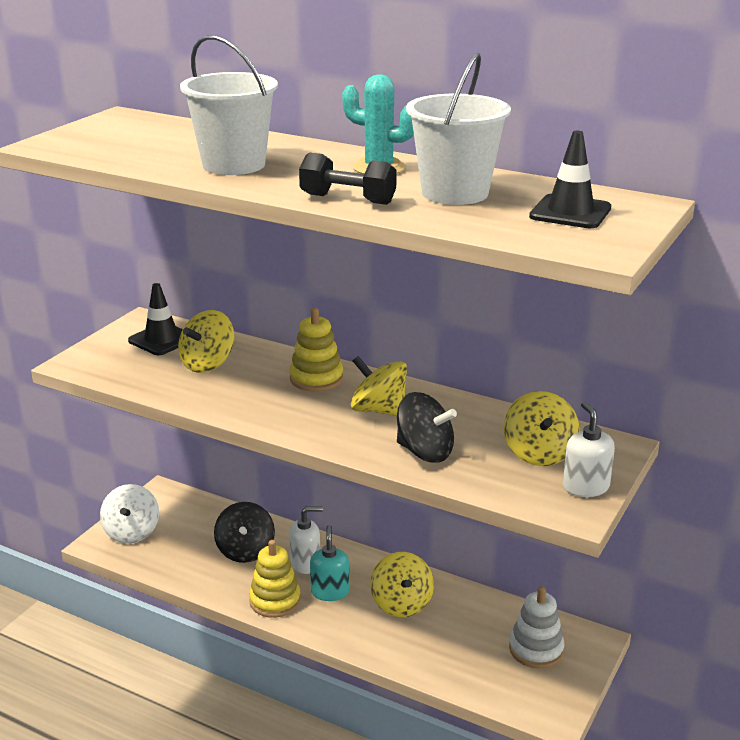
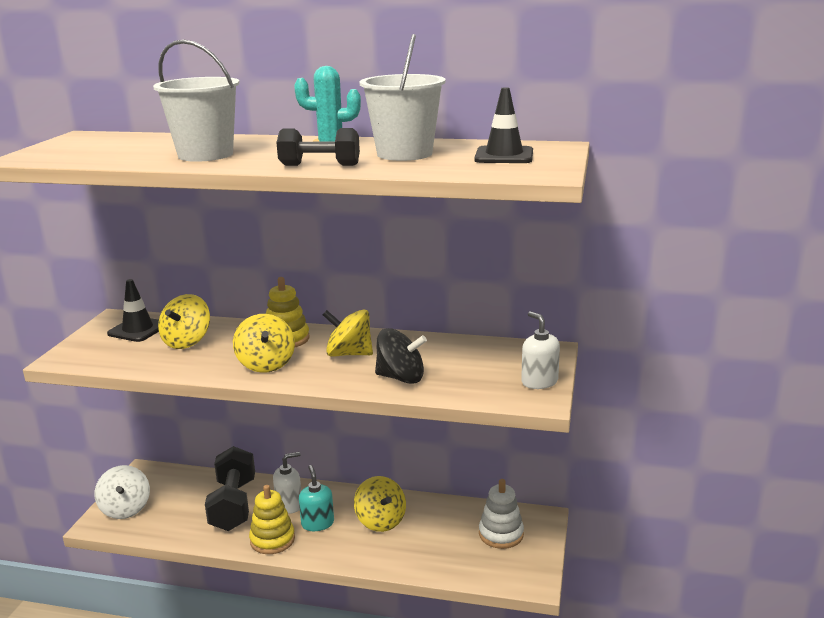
camera: 15 degrees left, 5 degrees down
(245, 551) = (233, 505): black spinning top -> black dumbbell
(539, 453) = (492, 364): yellow spinning top -> yellow spinning top (266, 364)

